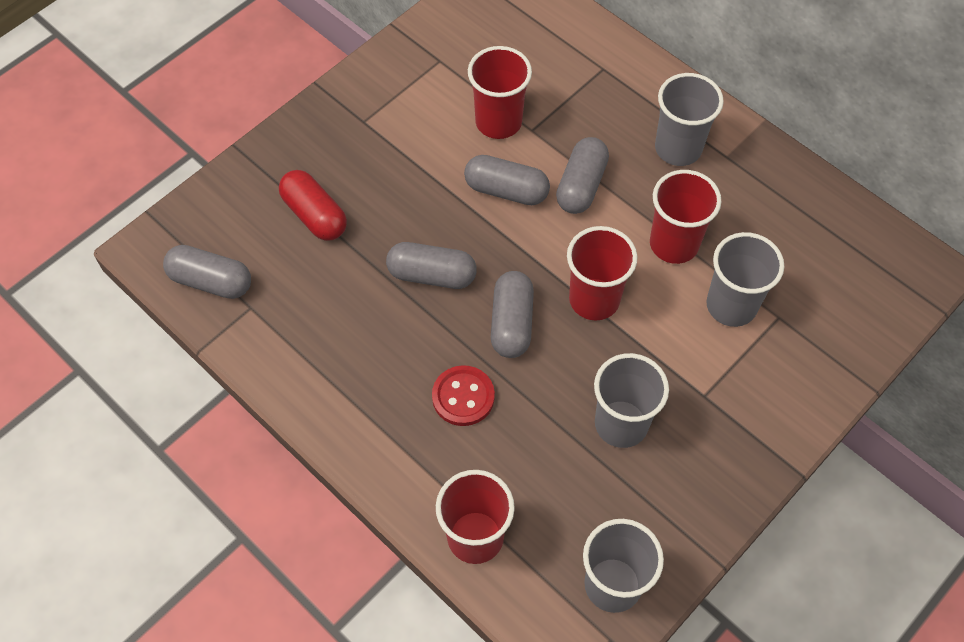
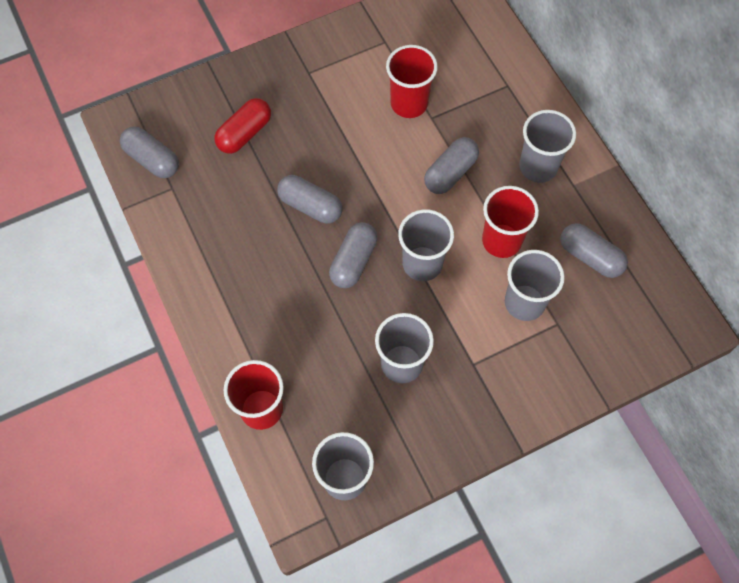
camera: 20 degrees right, 5 degrees up
(315, 215) = (244, 133): red capsule -> red capsule turned 60 degrees clockwise
(463, 397) = (295, 304): red button -> none
(506, 190) = (392, 159): grey capsule -> grey capsule (590, 257)
(594, 299) = (422, 264): red cup -> grey cup

